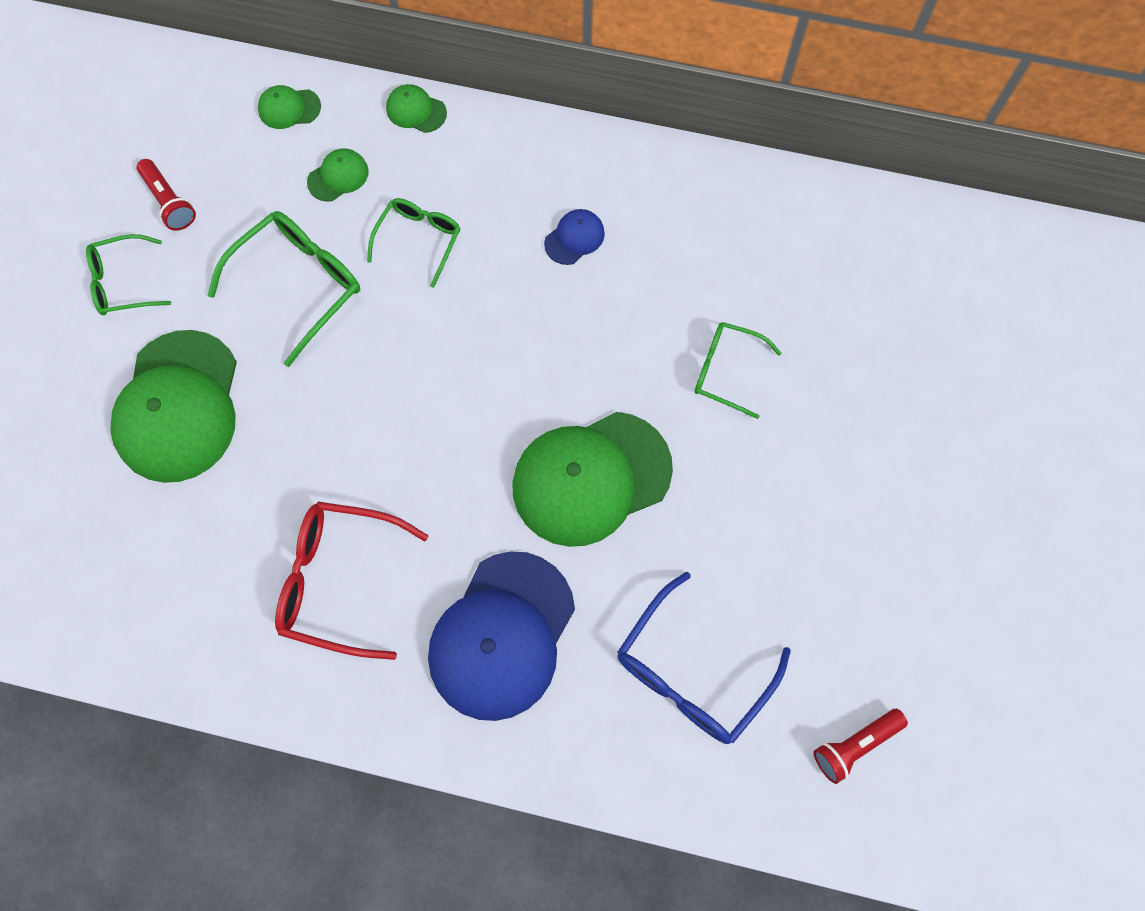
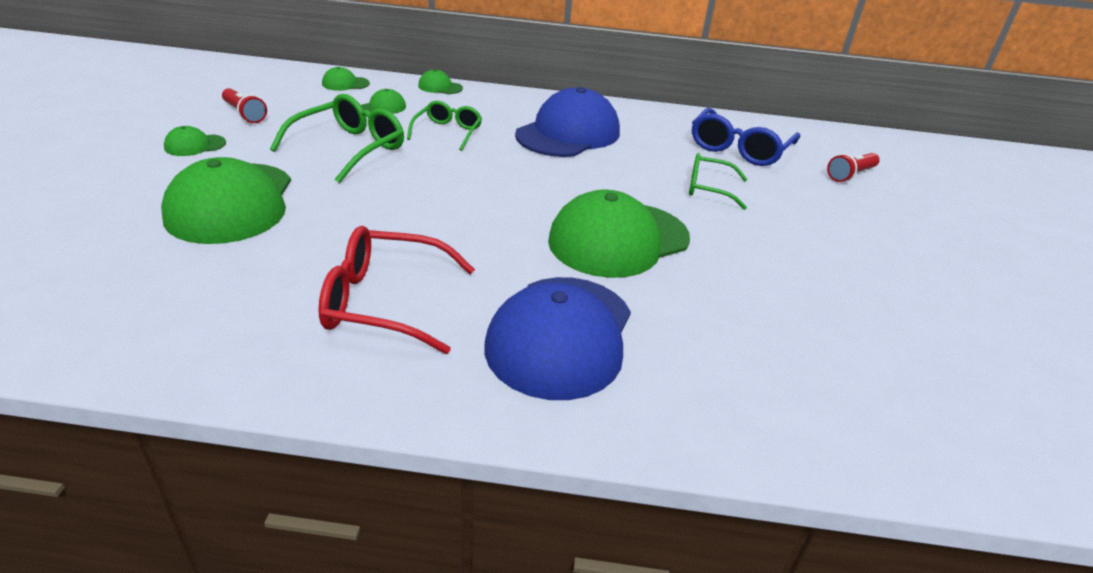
camera: 10 degrees left, 35 degrees down
(123, 282) = (195, 145): green glasses -> green cap
(574, 238) = (568, 133): blue cap -> blue cap, size x2.33
(691, 672) = (763, 356): blue glasses -> blue glasses (739, 149)
(854, 745) = (956, 404): red flashlight -> red flashlight (850, 175)

